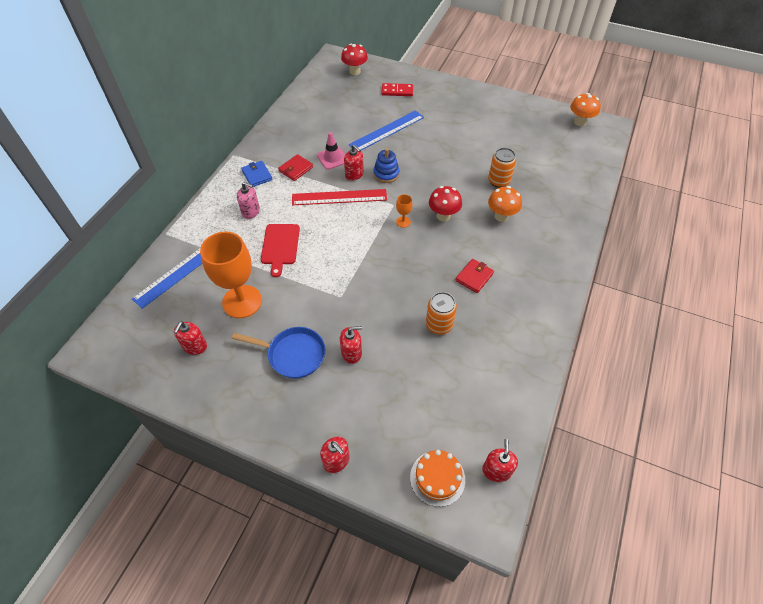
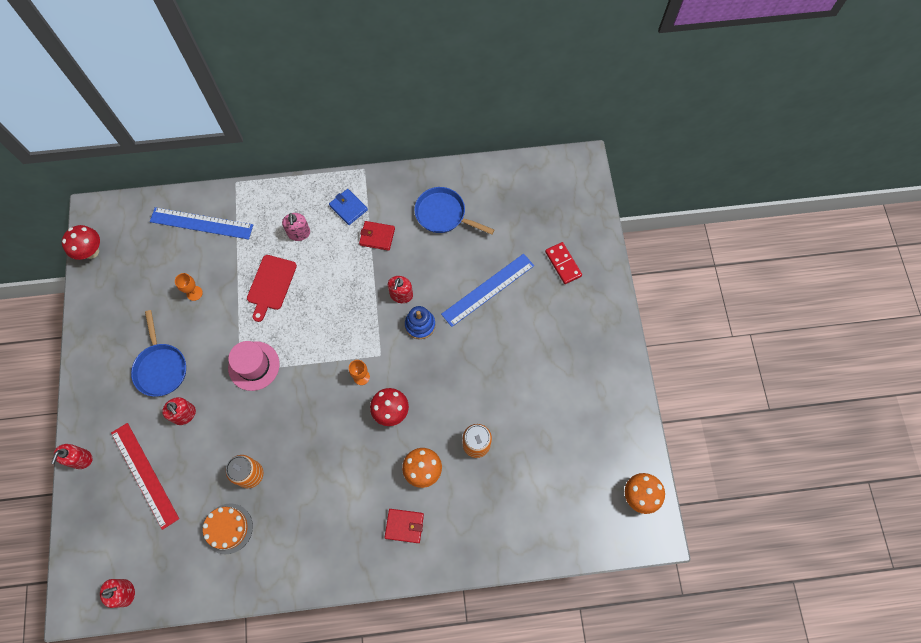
camera: 60 degrees right, 15 degrees up
(195, 346) = (133, 287): red soap dispenser -> none
(242, 301) = (194, 293): orange goblet -> orange goblet, size x0.42
(257, 175) = (348, 208): blue wallet -> blue wallet turned 75 degrees counterclockwise
(280, 246) = (271, 285): red cutting board -> red cutting board turned 45 degrees counterclockwise
(310, 129) = (443, 214): none -> blue pan
(332, 158) = (413, 261): pink traffic cone -> none
(339, 197) = (361, 299): red ruler -> red ruler (145, 475)
(343, 285) = (254, 366): none -> pink hat
(355, 71) = (569, 201): red mushroom -> red mushroom (91, 251)
(387, 131) = (488, 289): blue ruler -> blue ruler turned 60 degrees counterclockwise
(437, 478) = (98, 546): orange cake -> orange cake (228, 528)
(474, 277) = (324, 480): red wallet -> red wallet (404, 526)

